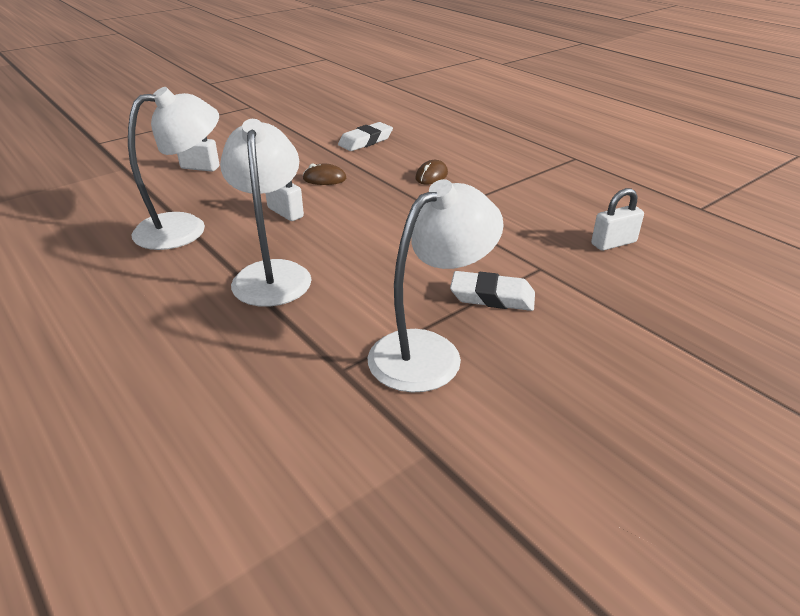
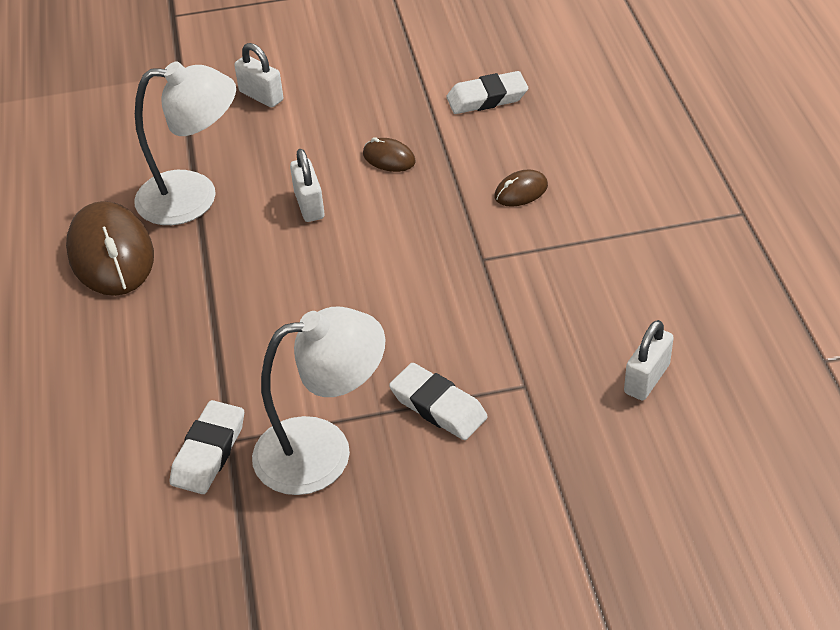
camera: 30 degrees right, 10 degrees up
(132, 277) = (111, 254): none -> brown mouse
(272, 273) = (242, 295): white lamp -> none
(328, 384) = (209, 452): none -> white eraser
(613, 243) = (647, 379): white padlock -> white padlock turned 60 degrees counterclockwise

